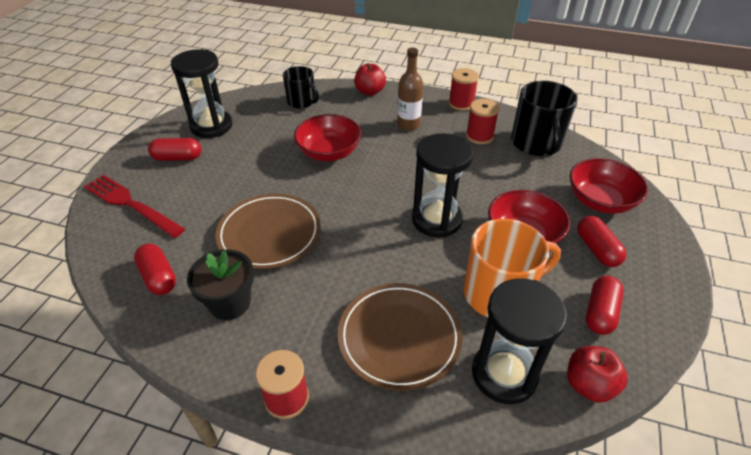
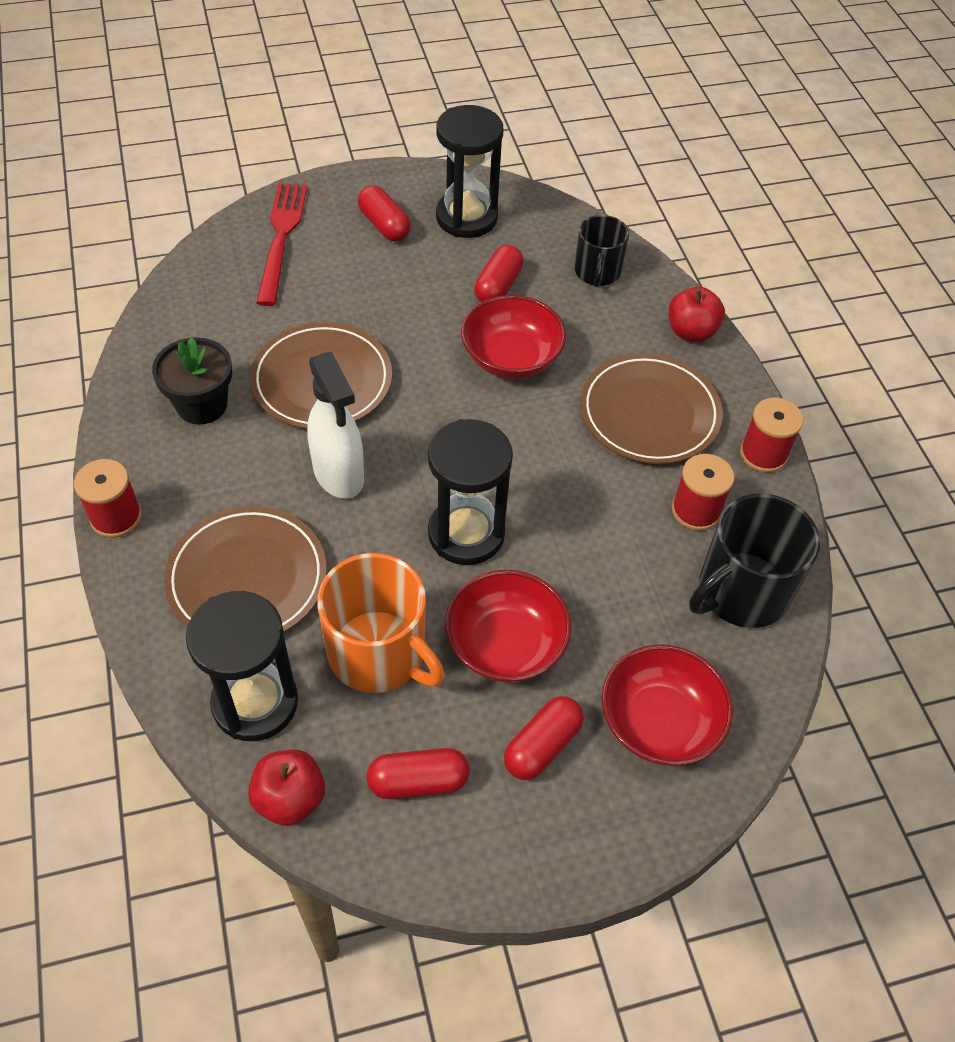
camera: 55 degrees right, 10 degrees up
(159, 277) = (198, 327): red capsule -> red capsule (498, 286)
(350, 256) = (339, 474): none -> white spray bottle
(408, 124) = (649, 413): brown bottle -> brown plate

